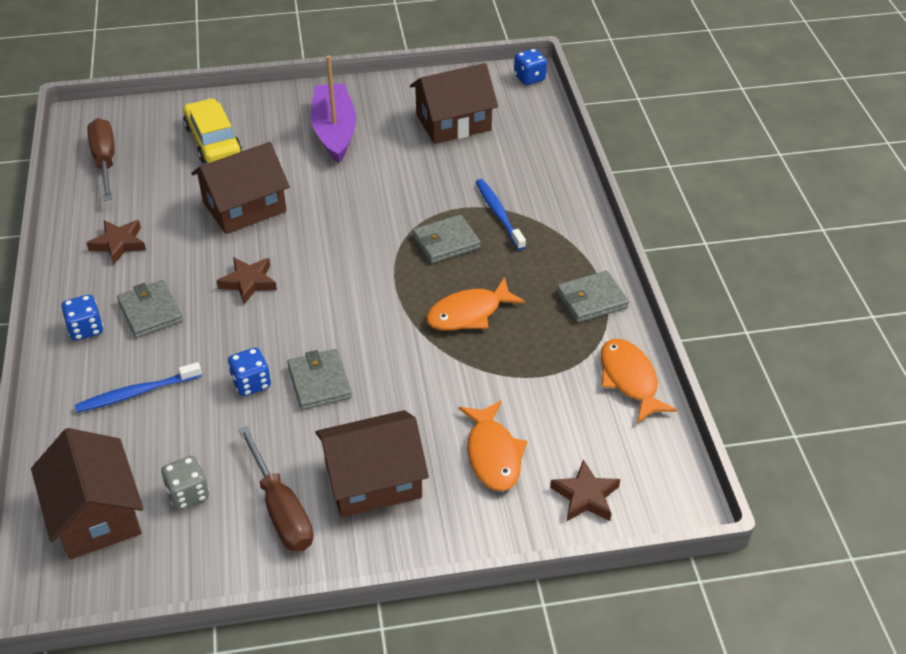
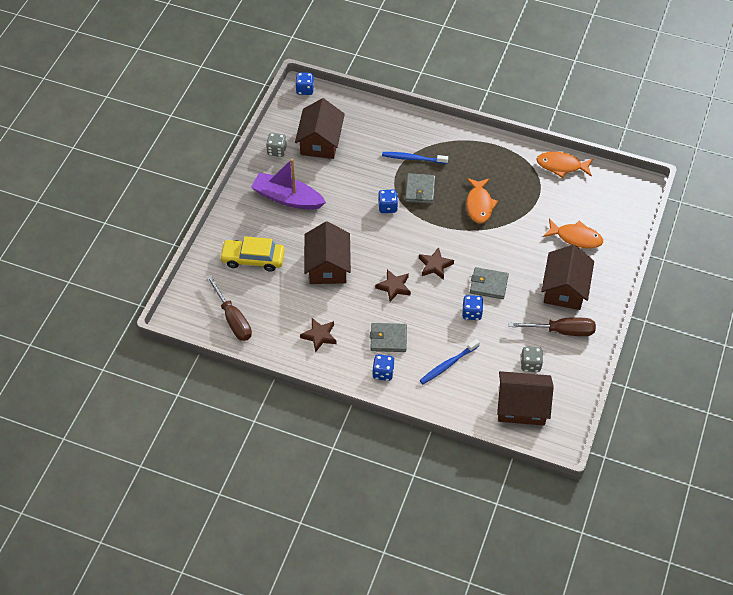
camera: 60 degrees left, 10 degrees up
(105, 161) = (233, 319): brown screwdriver -> brown screwdriver turned 135 degrees counterclockwise
(136, 393) = (448, 364): blue toothbrush -> blue toothbrush turned 45 degrees clockwise
(389, 223) = (387, 207): none -> blue dice
(406, 94) = (277, 151): none -> grey dice
(585, 496) = (619, 216): brown star -> brown star (435, 265)
(591, 300) = (501, 153): grey wallet -> none

